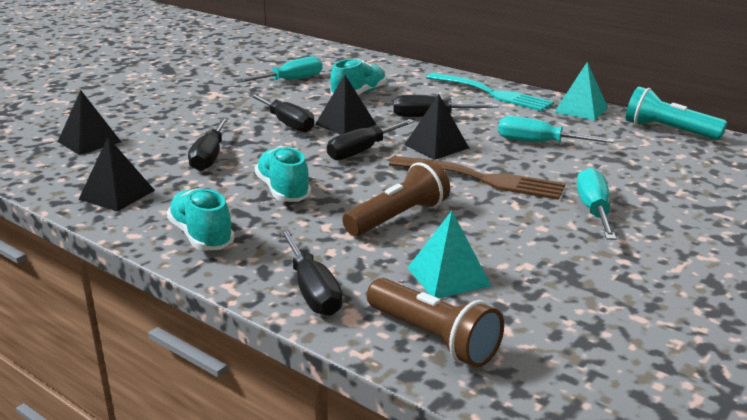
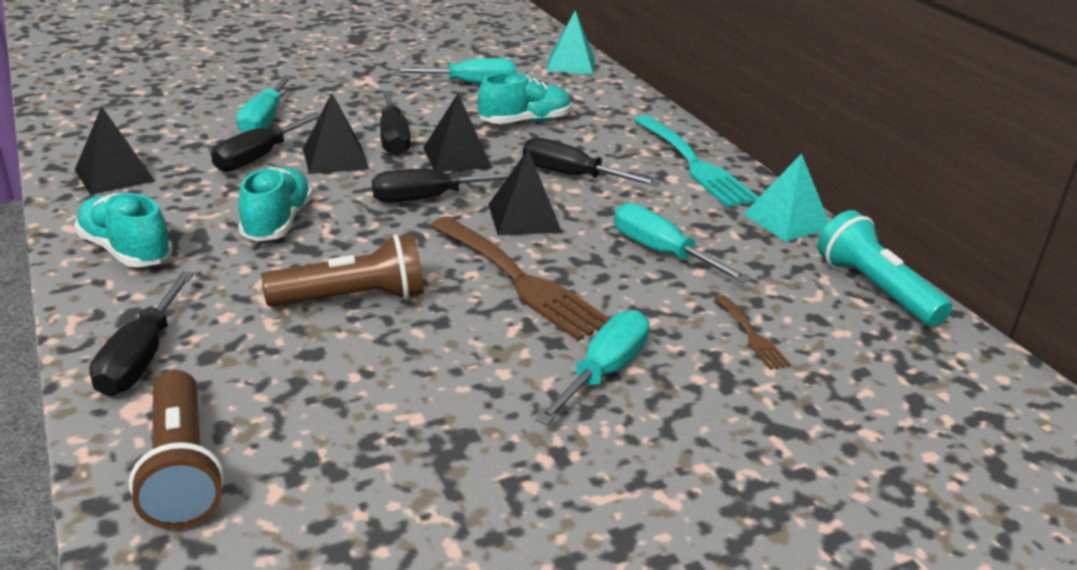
camera: 25 degrees right, 5 degrees up
(89, 141) = (170, 105): black pyramid -> black pyramid (335, 158)
(178, 134) = (264, 120): none -> turquoise screwdriver
(202, 236) = (126, 251): turquoise shoe -> turquoise shoe turned 45 degrees counterclockwise
(448, 276) = (304, 396): turquoise pyramid -> turquoise pyramid (571, 64)
(641, 170) = (752, 335): none -> brown fork

